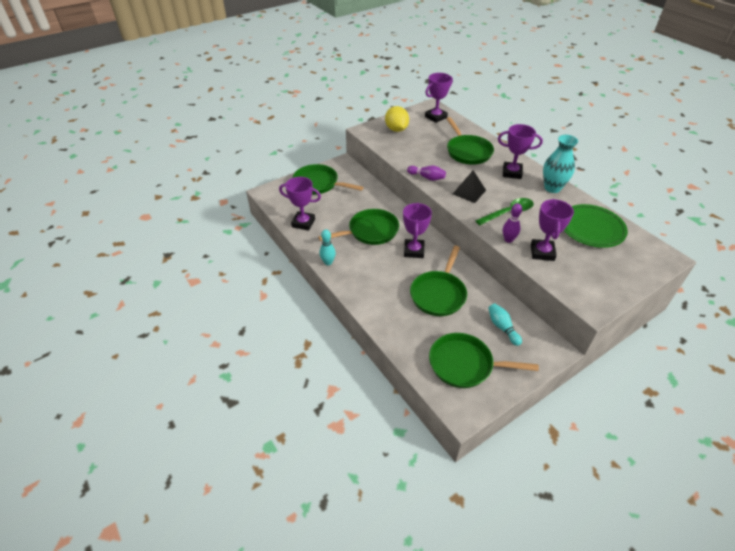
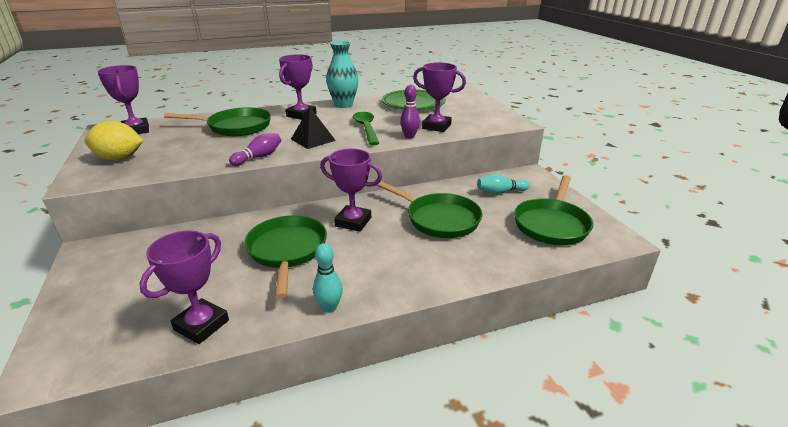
camera: 75 degrees left, 15 degrees down
(319, 184) = (109, 287): green pan -> none

